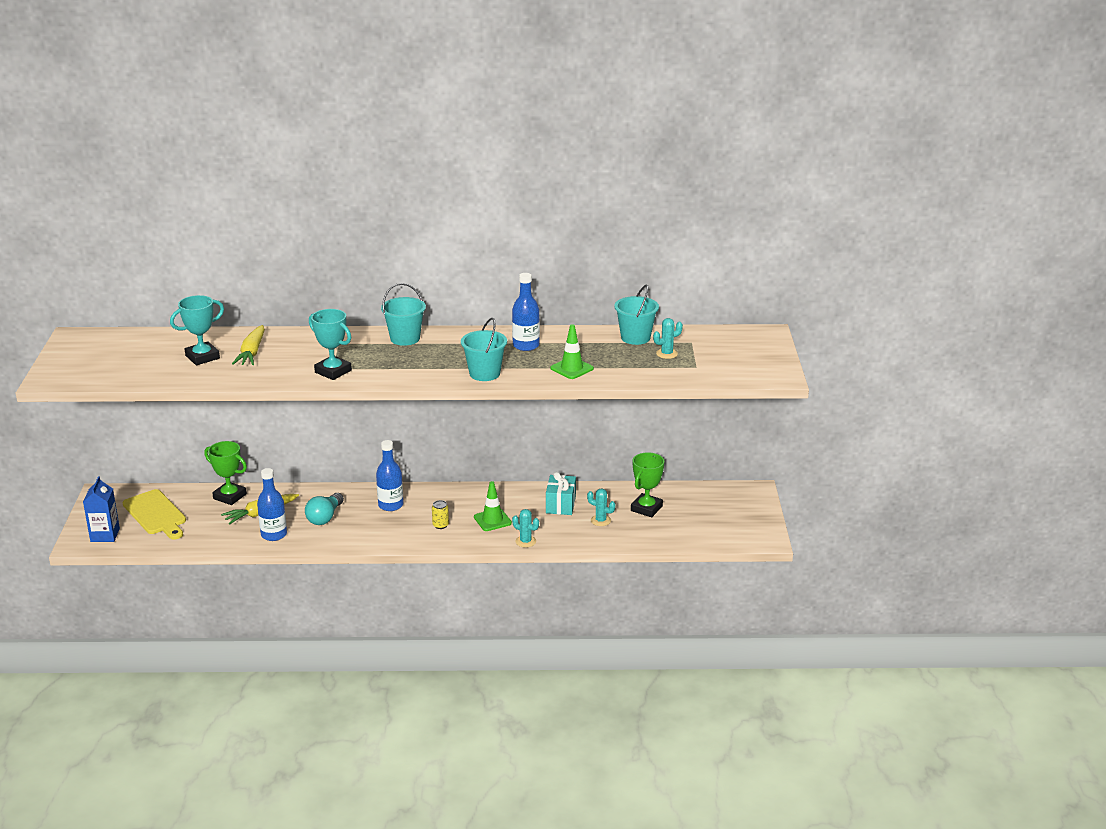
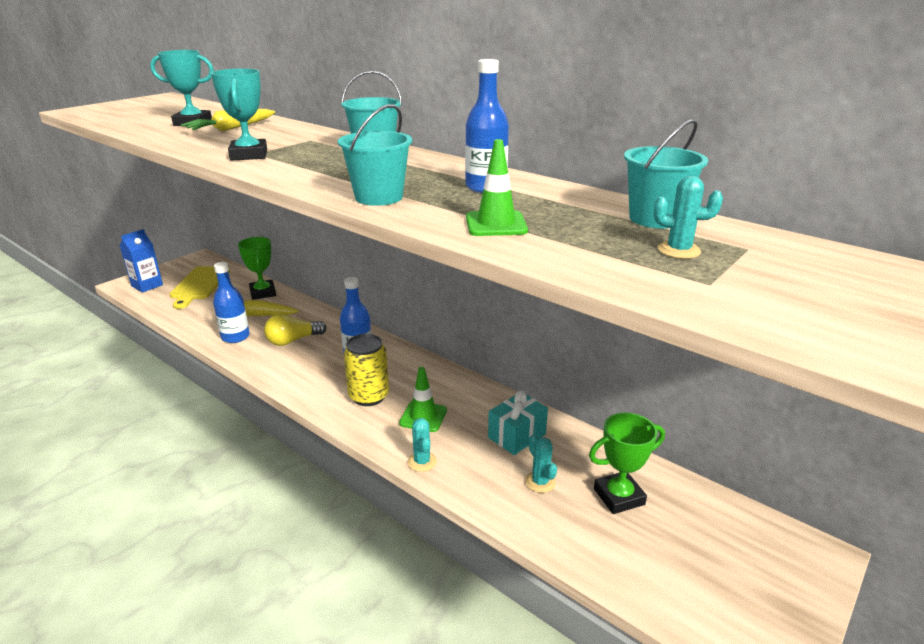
camera: 40 degrees right, 0 degrees up
(325, 517) = (293, 340): turquoise light bulb -> yellow light bulb
(440, 525) = (369, 396): yellow can -> yellow can, size x1.99

